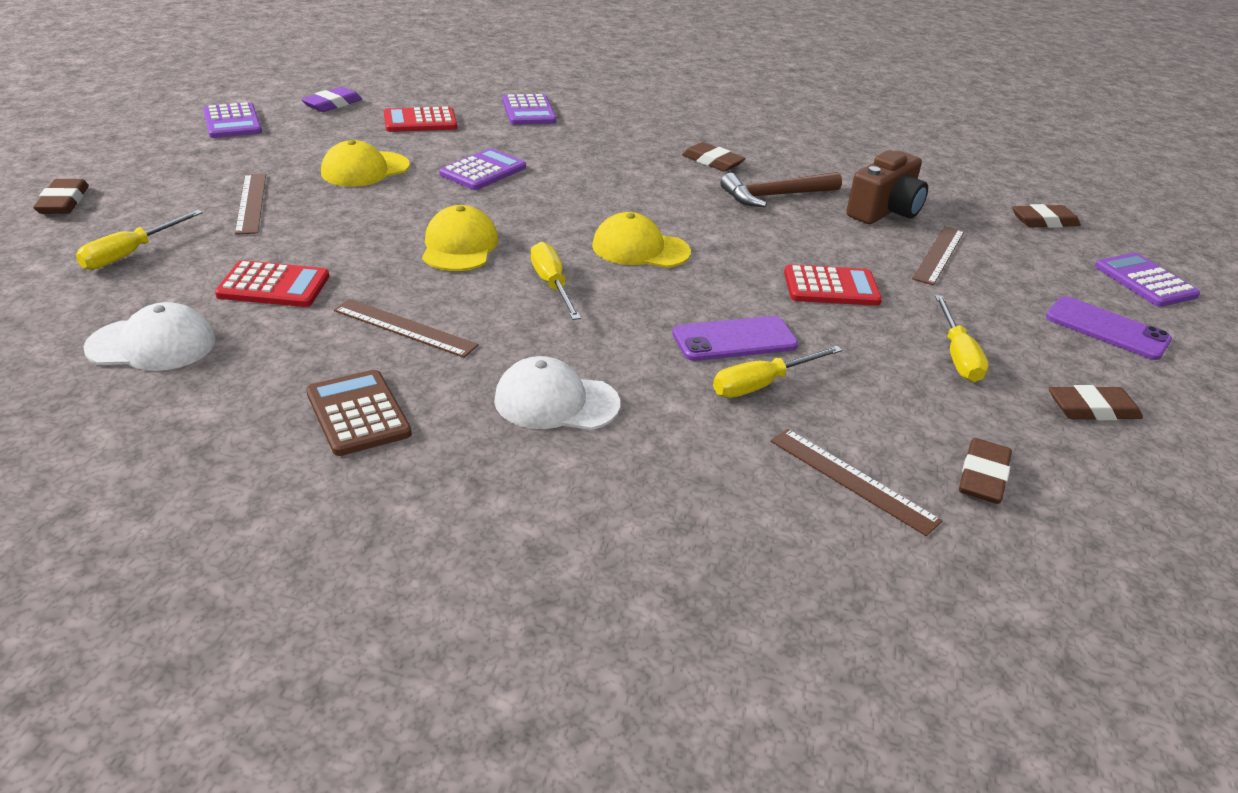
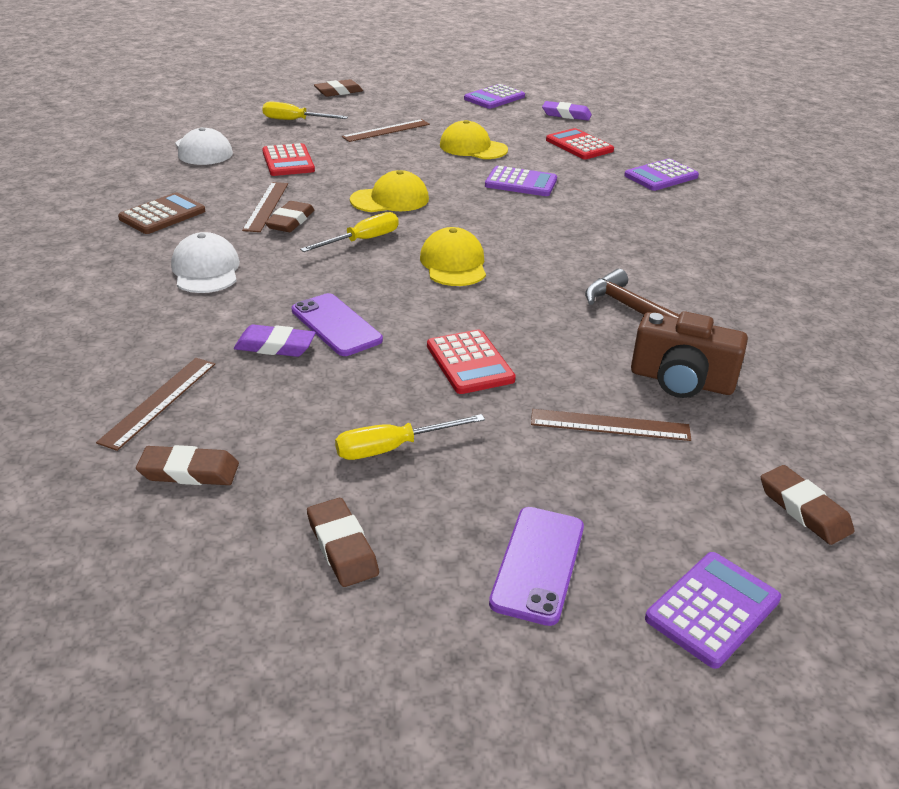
camera: 70 degrees right, 0 degrees up
(712, 161) = (673, 270): brown eraser -> brown eraser (290, 221)
(762, 384) = (275, 346): yellow screwdriver -> purple eraser

